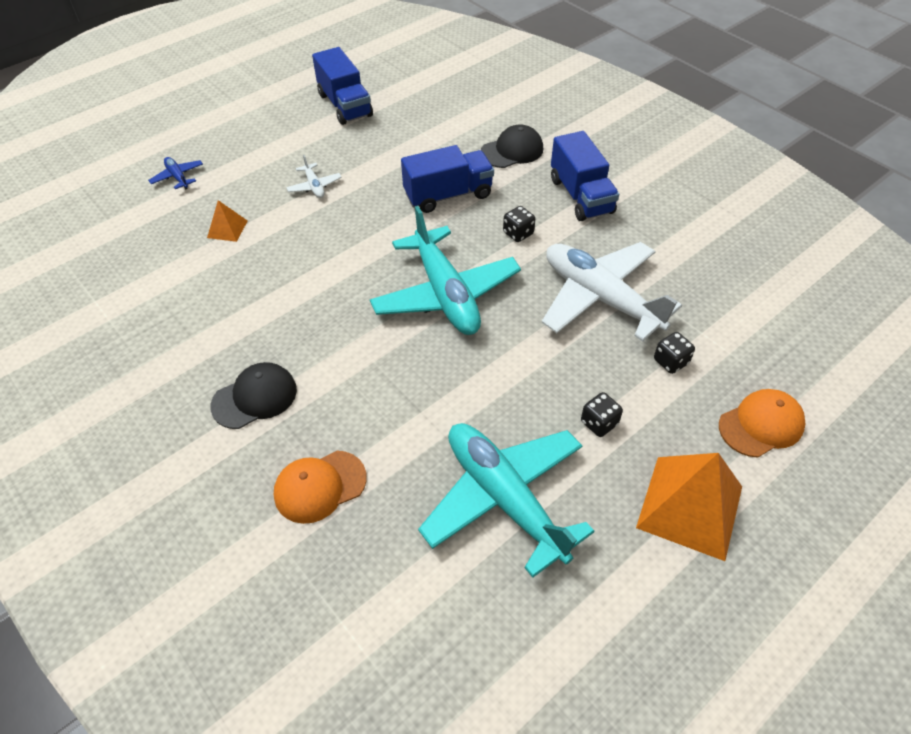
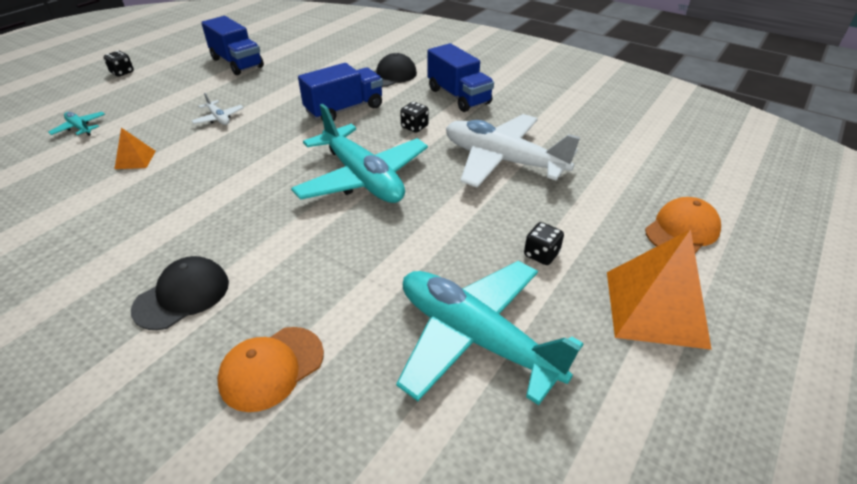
camera: 15 degrees left, 10 degrees down
(178, 177) = (80, 128): blue plane -> turquoise plane
(670, 361) = (583, 196): black dice -> black dice (122, 72)

